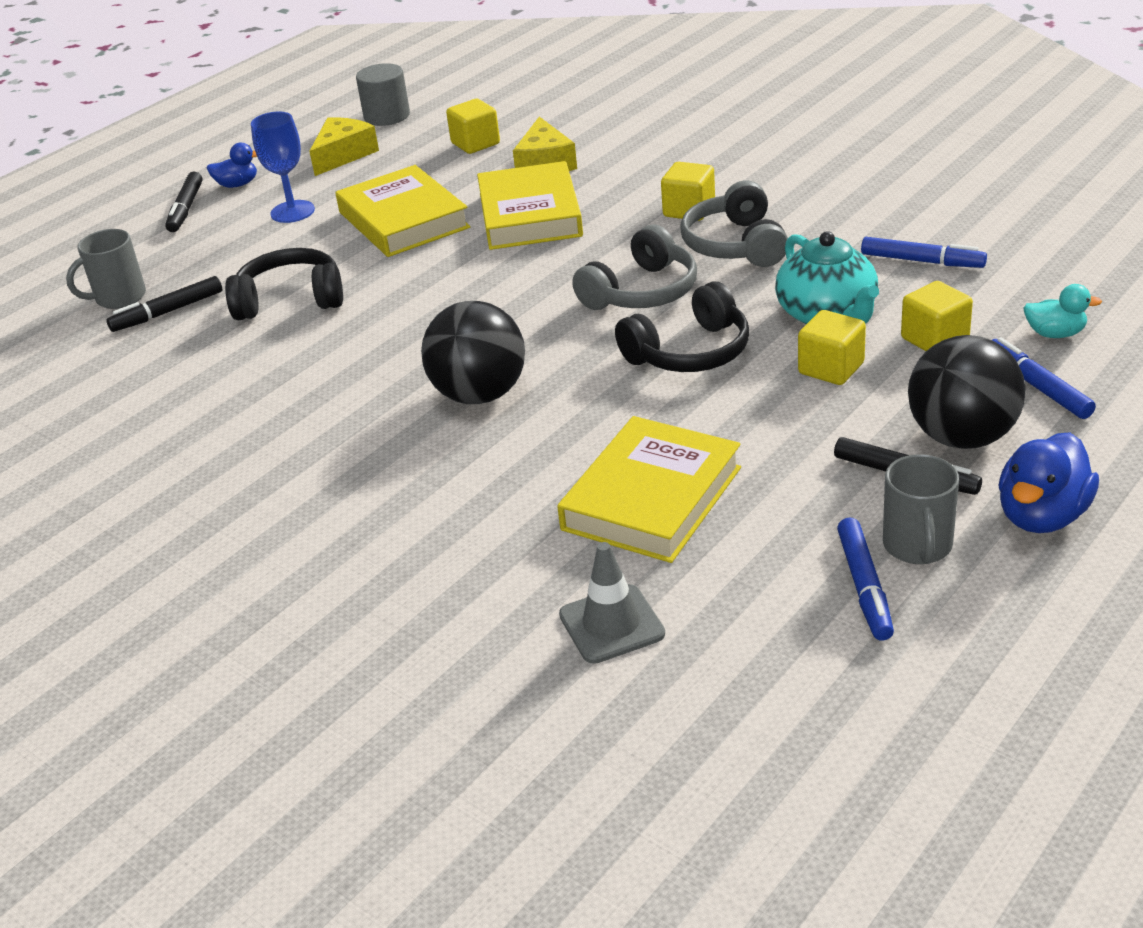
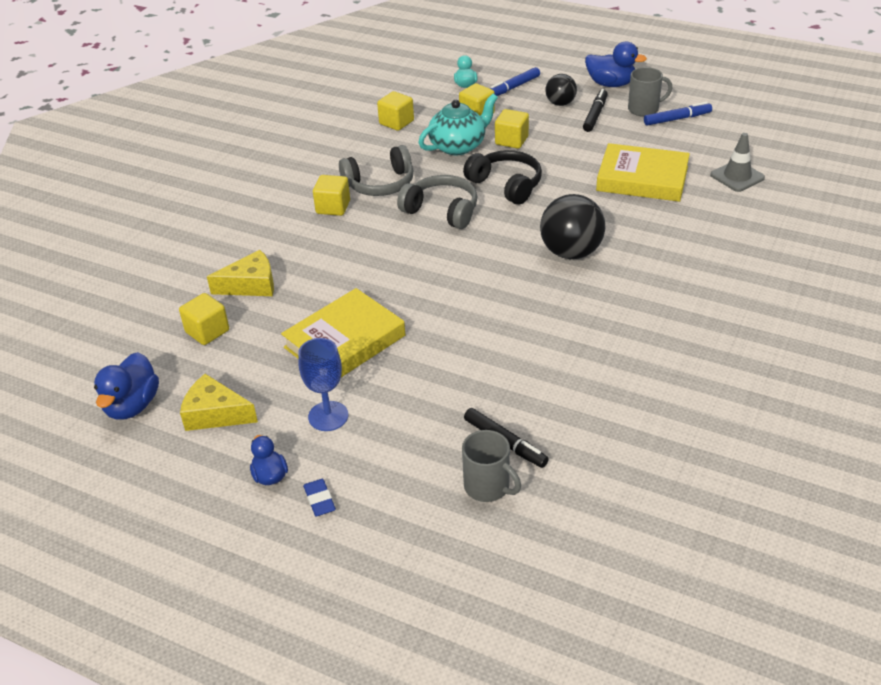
camera: 105 degrees left, 5 degrees up
(186, 209) = (319, 500): black marker -> blue eraser
(290, 300) = (475, 372): black headphones -> none
(387, 116) = (132, 405): grey cylinder -> blue duck
(530, 215) = (338, 276): yellow book -> none
(922, 261) = (396, 122): blue marker -> yellow cube
(962, 437) = (560, 103): black ball -> black ball, size x0.59

